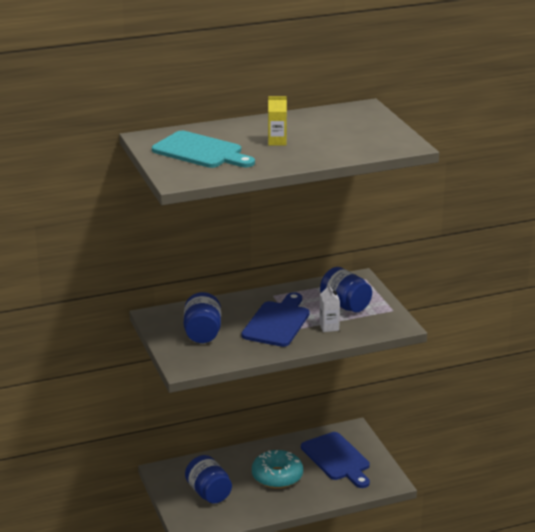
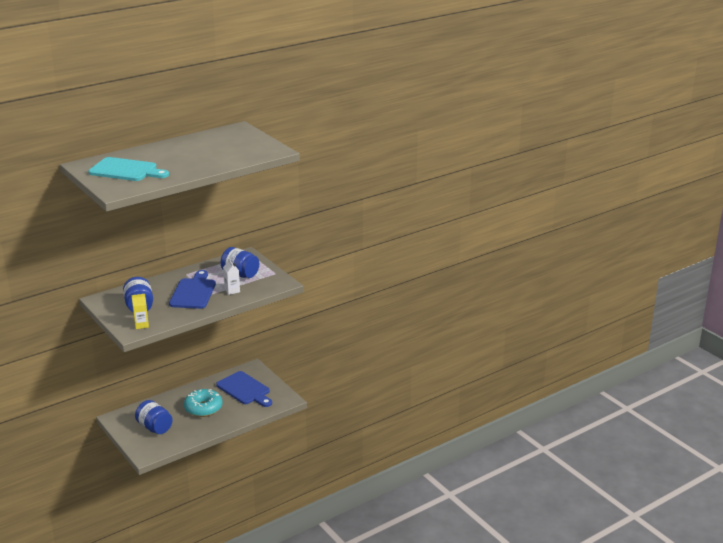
camera: 15 degrees left, 0 degrees up
(277, 142) = (181, 158): yellow carton -> yellow carton (141, 325)

